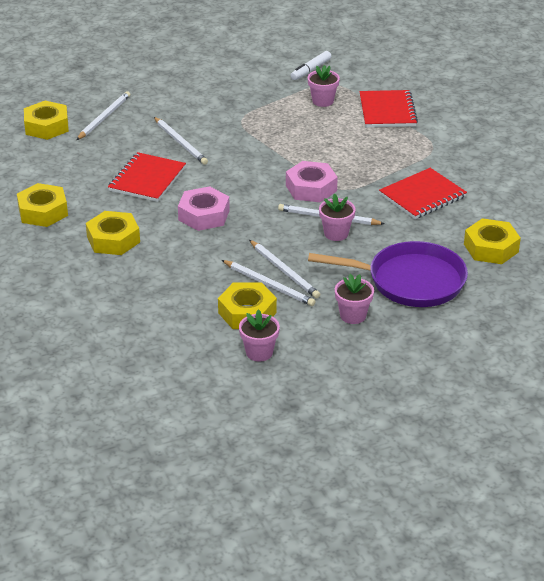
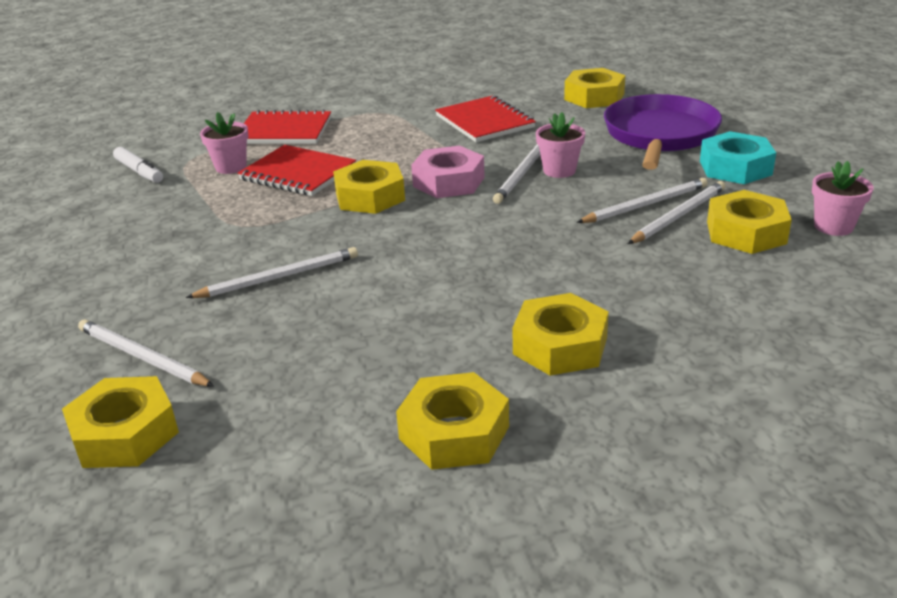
camera: 80 degrees left, 5 degrees down
(147, 179) = (379, 310): red notebook -> red notebook (298, 173)
(204, 215) = (499, 260): pink nut -> none
(284, 160) = (370, 196): none -> yellow nut
(353, 315) = (735, 168): pink flower pot -> turquoise nut

